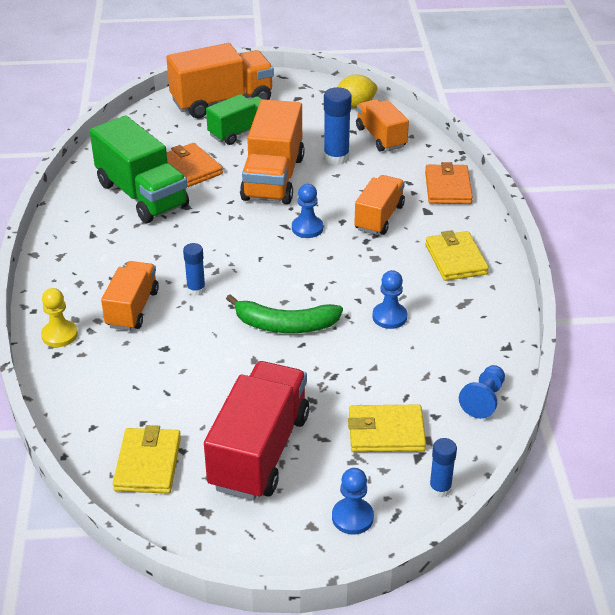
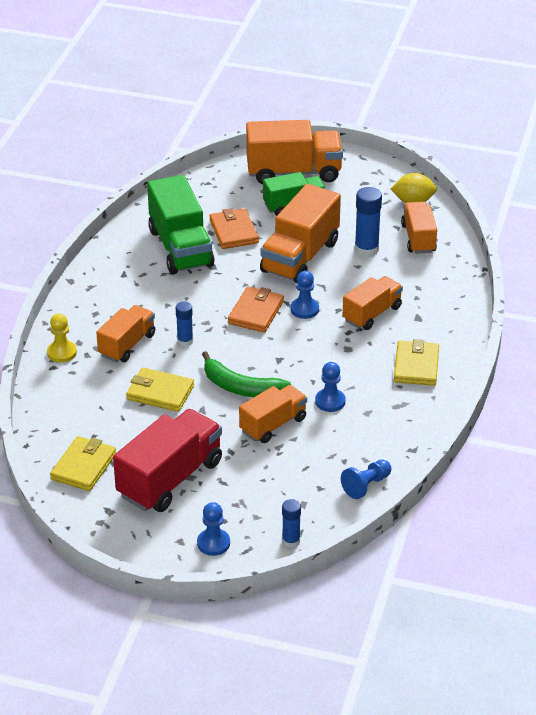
camera: 20 degrees right, 0 degrees up
(343, 358) = (273, 425): none -> orange truck
(386, 432) = (274, 490): yellow wallet -> yellow wallet (160, 393)
(448, 188) = (450, 300): orange wallet -> orange wallet (256, 312)

